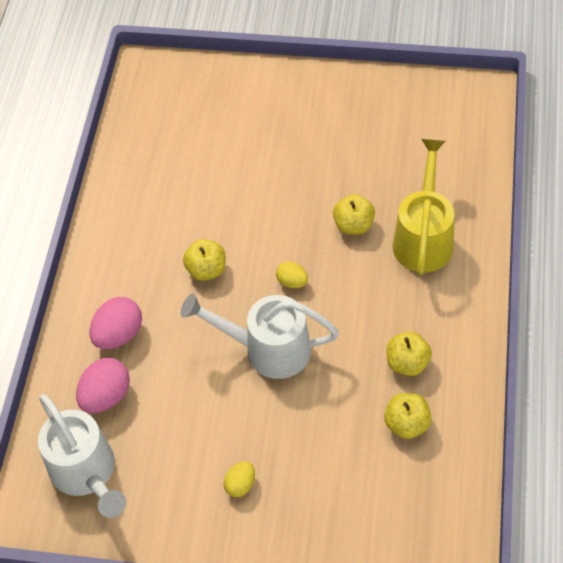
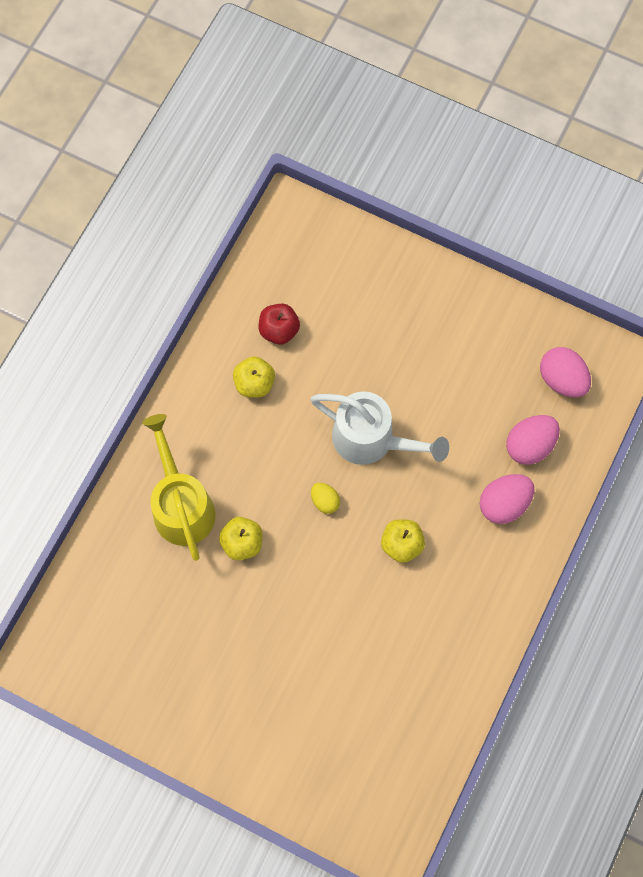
camera: 165 degrees left, 15 degrees up
(87, 474) = (562, 380): white watering can -> pink egg
(240, 484) = (435, 327): yellow egg -> none
(407, 424) = (279, 330): yellow apple -> red apple
(424, 237) = (181, 504): yellow watering can -> yellow watering can turned 135 degrees clockwise

